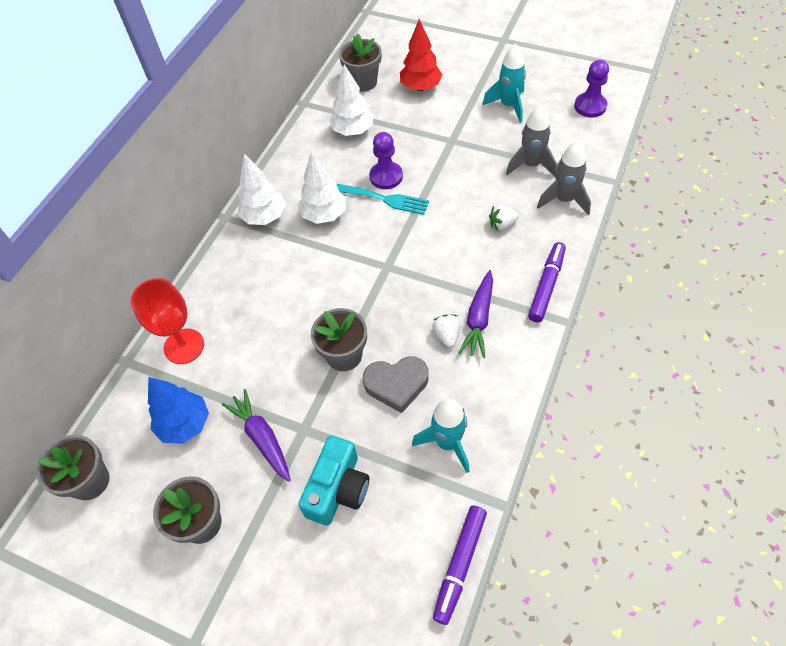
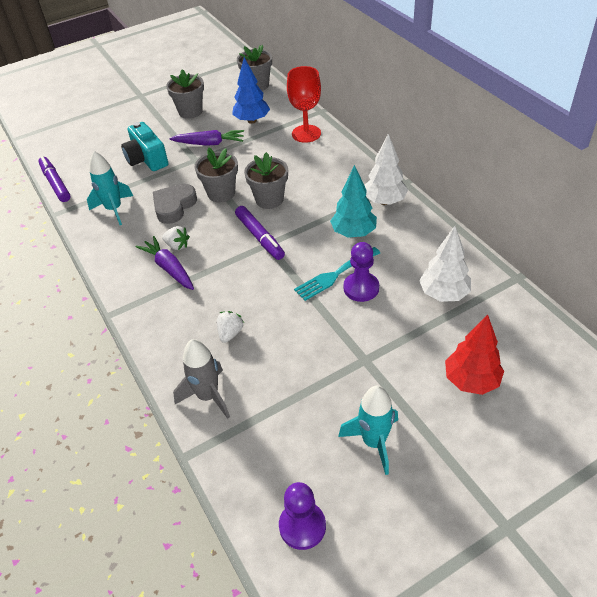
camera: 125 degrees right, 10 degrees down
(324, 215) = (353, 233): white tree -> turquoise tree
(363, 82) = (518, 337): grey flower pot -> grey flower pot (269, 199)
(531, 165) = (273, 401): grey rocket -> none
(546, 286) = (147, 323): purple marker -> purple marker (260, 237)

